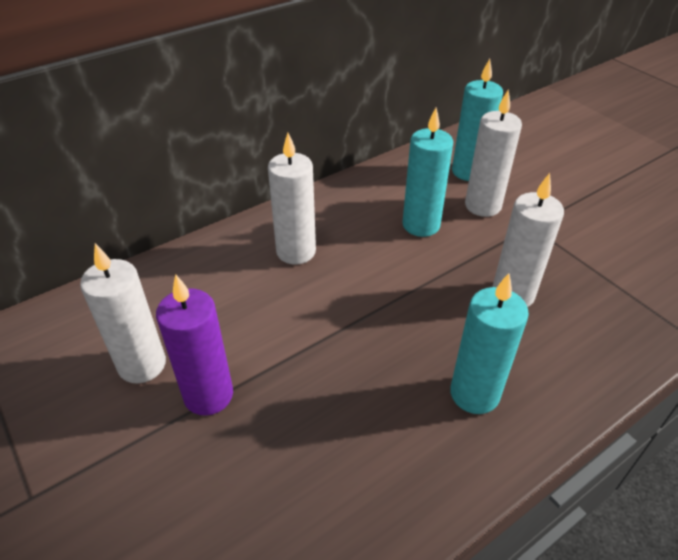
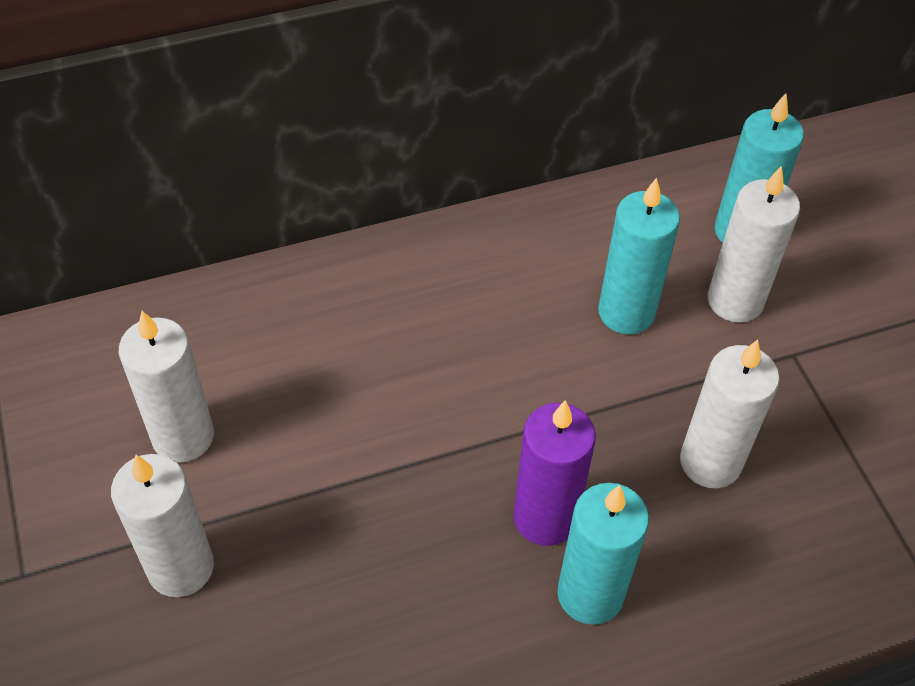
camera: 15 degrees right, 10 degrees up
(208, 395) = (253, 501): purple candle -> purple candle (545, 518)
(296, 251) = (430, 313): white candle -> white candle (181, 567)

